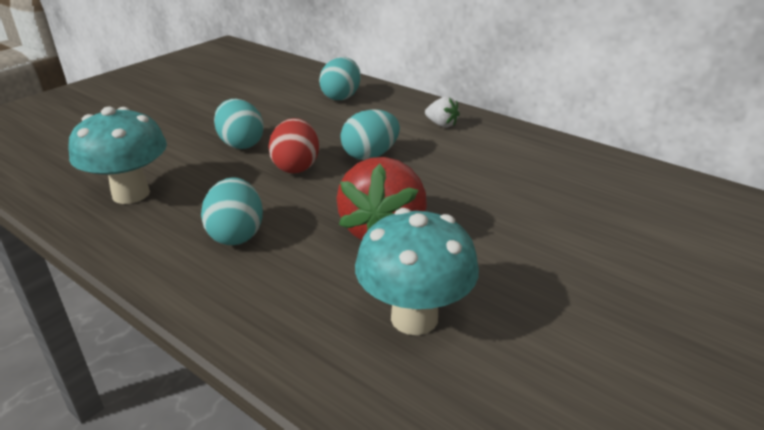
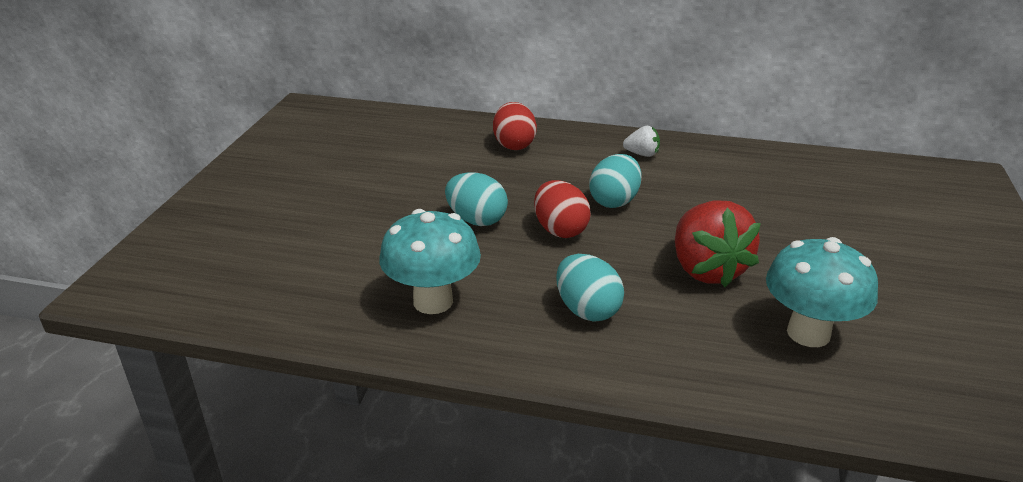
camera: 25 degrees left, 0 degrees up
(341, 97) = (514, 145): turquoise egg -> red egg

